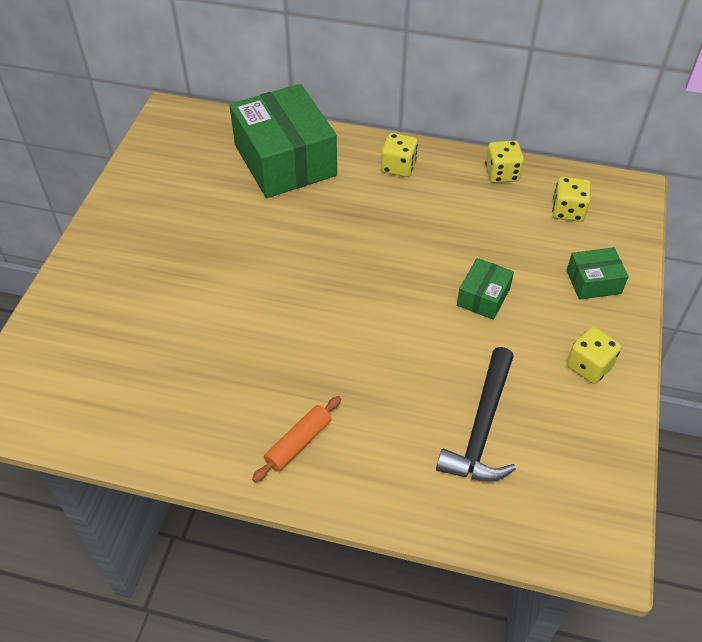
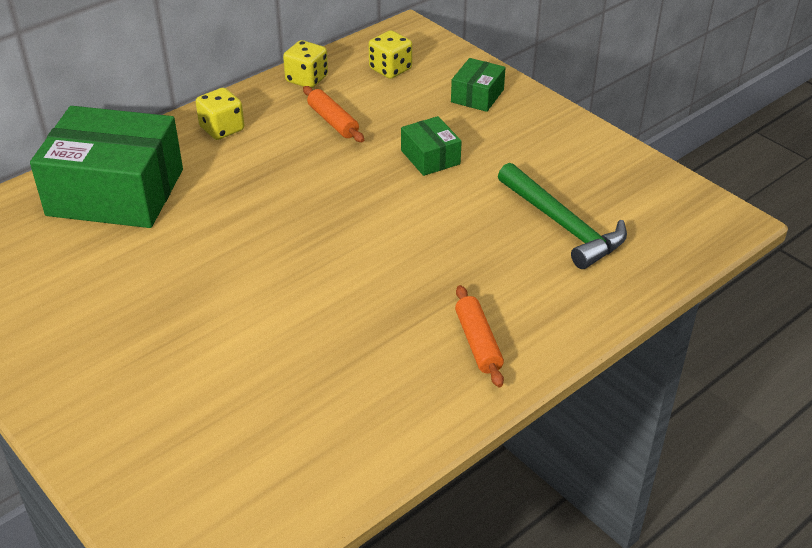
camera: 55 degrees left, 10 degrees down
(467, 217) = (333, 121): none -> orange rolling pin
(482, 428) = (562, 225): black hammer -> green hammer
(589, 366) = (556, 141): yellow dice -> none

